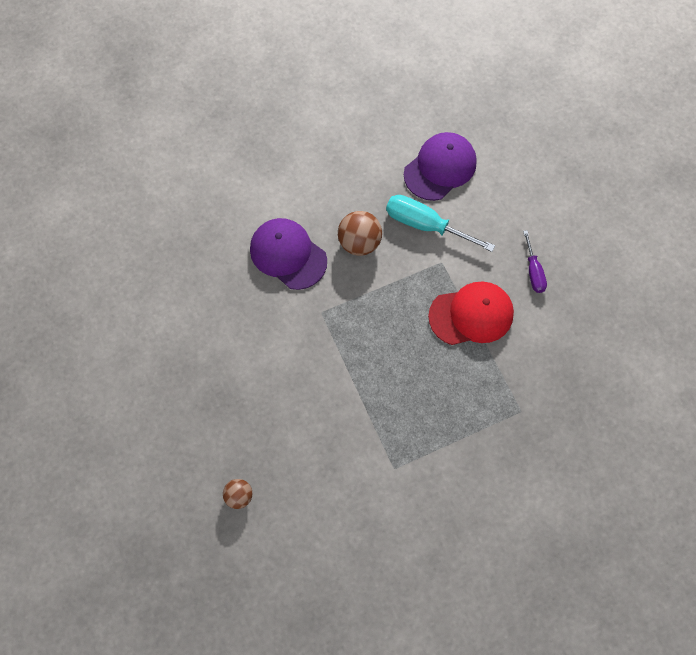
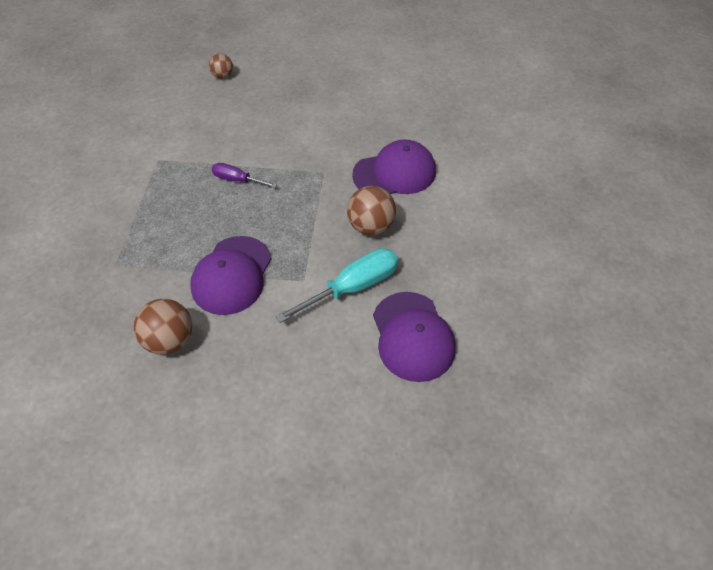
camera: 120 degrees right, 15 degrees down
(471, 315) = (232, 275): red cap -> purple cap
(533, 271) = (231, 355): purple screwdriver -> purple screwdriver (237, 180)
(551, 319) = (170, 340): none -> brown ball

